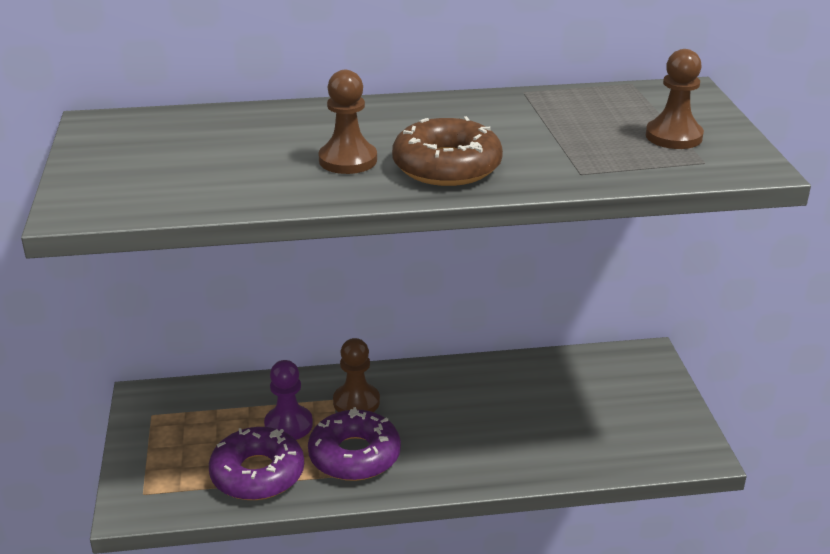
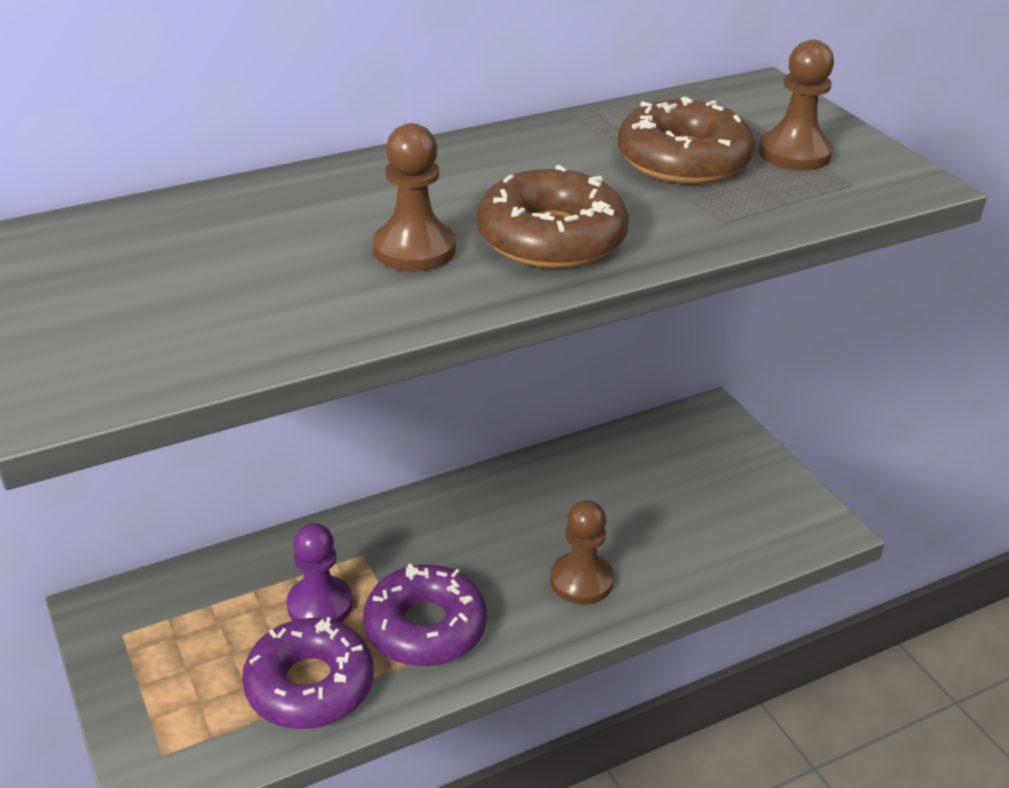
camera: 20 degrees left, 5 degrees up
(356, 402) = (394, 552): brown pawn -> brown pawn (581, 581)
(583, 130) = (683, 160): none -> brown donut

